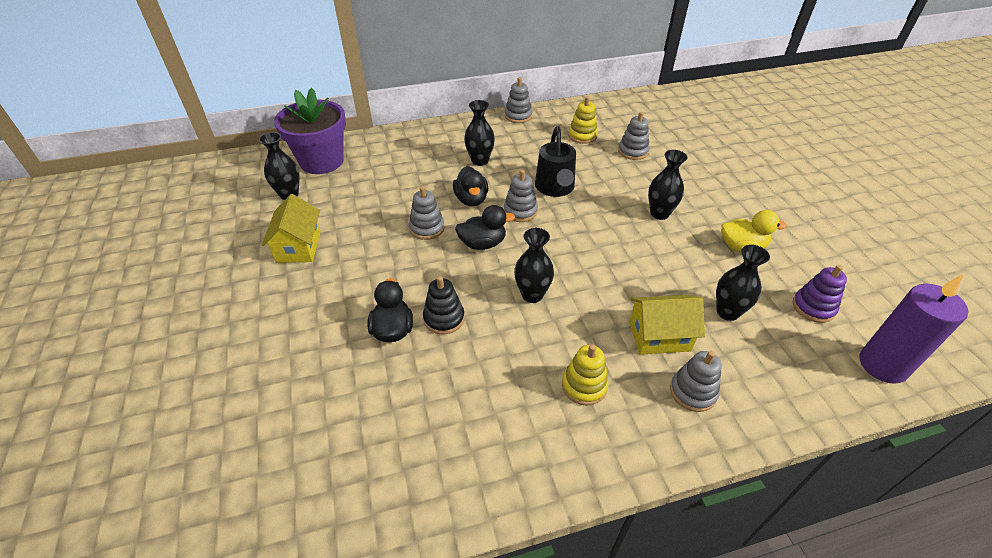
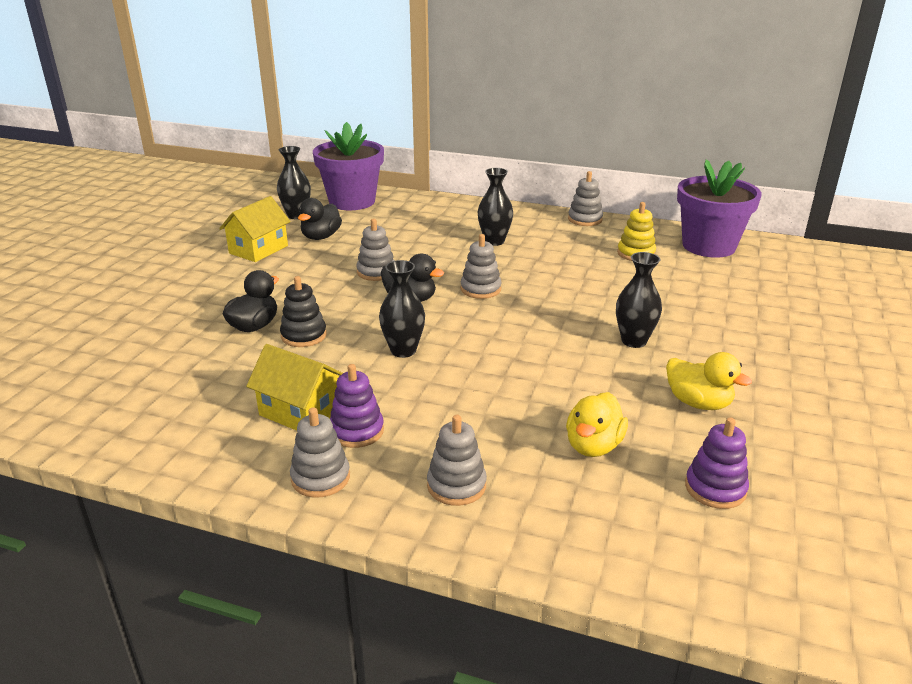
camera: 35 degrees right, 15 degrees down
(471, 199) = (445, 266): black duck -> black duck (321, 237)
(555, 188) = (542, 284): black watering can -> none
(584, 386) = (356, 431): yellow stacking toy -> purple stacking toy
(616, 112) = (708, 246): none -> purple flower pot
(633, 151) = (679, 283): grey stacking toy -> grey stacking toy (320, 478)
(659, 336) = (485, 430): yellow house -> yellow house (301, 412)
(727, 312) = (593, 446): black vase -> yellow duck
(882, 365) = (734, 578): purple candle -> none

